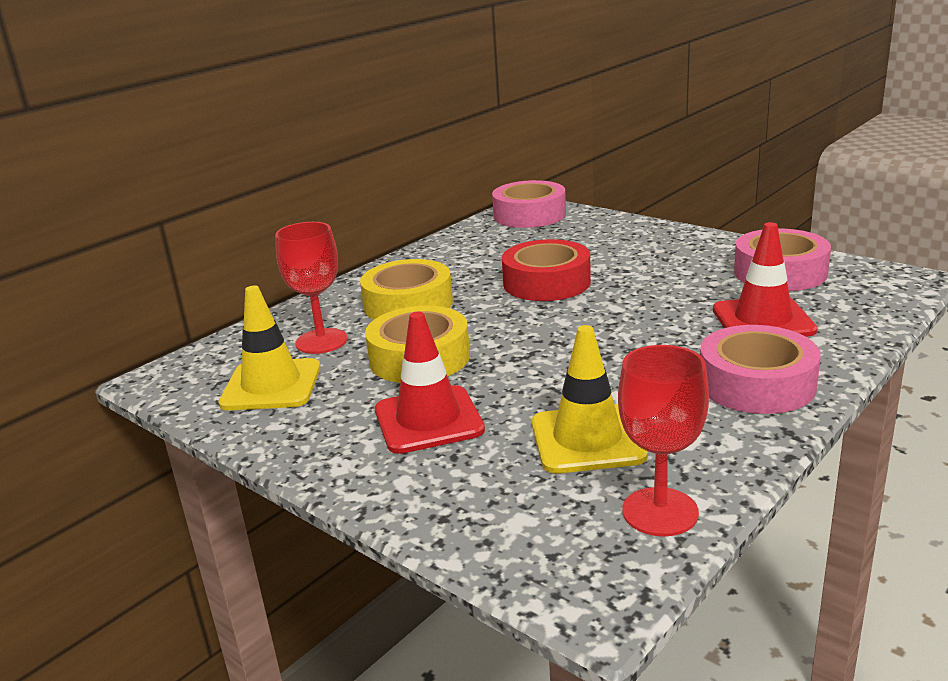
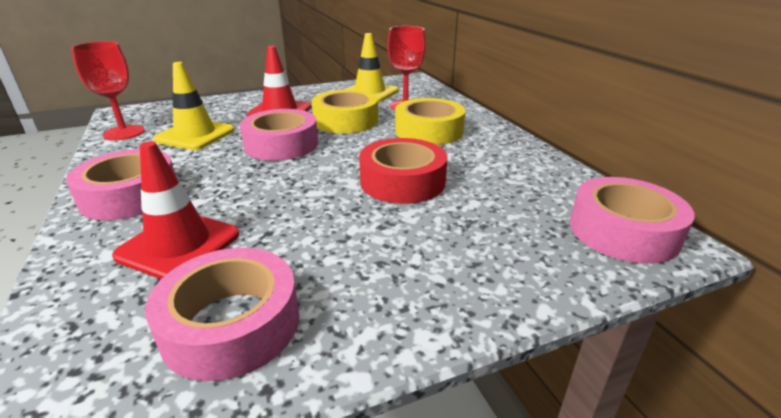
camera: 115 degrees right, 5 degrees up
(540, 365) = (281, 144): none -> pink tape

